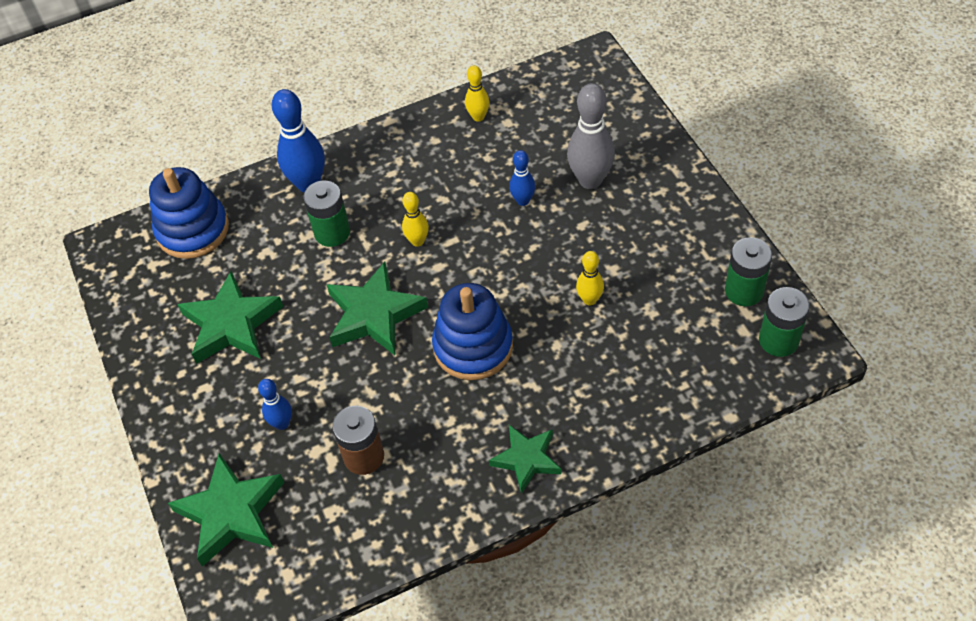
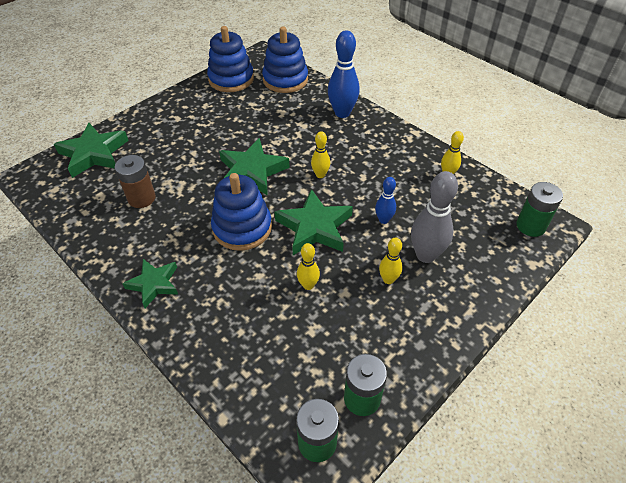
camera: 65 degrees right, 5 degrees down
(148, 298) = (231, 79): none -> blue stacking toy
(231, 324) = (224, 114): green star -> green star (314, 227)
(282, 423) = (159, 155): blue bowling pin -> none
(332, 233) = (309, 134): green battery -> green battery (530, 226)
(610, 224) = (388, 279): none -> yellow bowling pin

